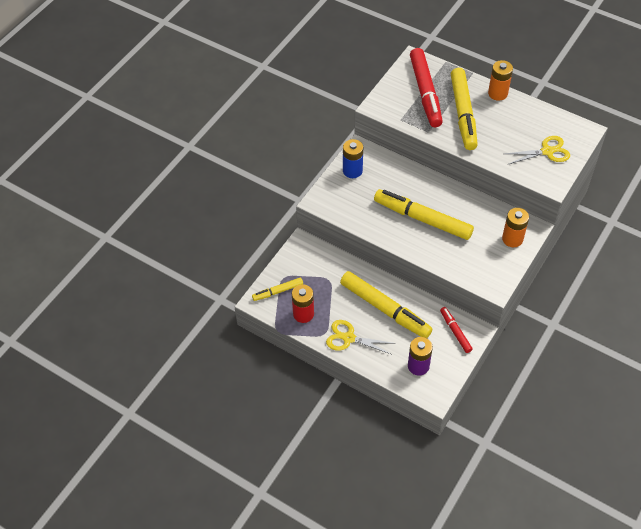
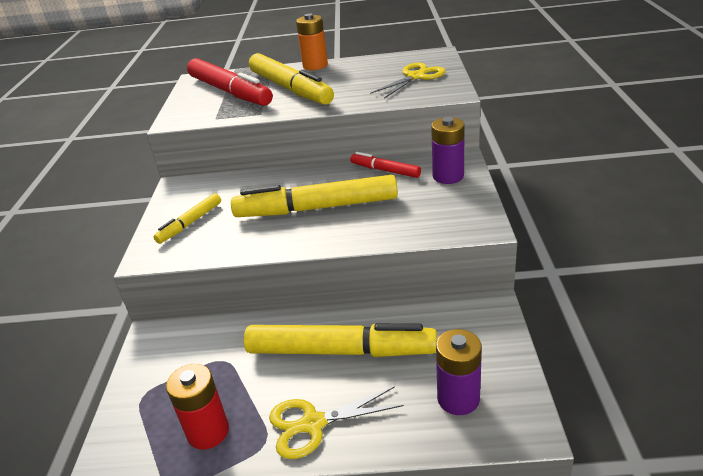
camera: 30 degrees left, 20 degrees down
(277, 291) = (141, 422): yellow marker -> yellow marker (190, 223)
(352, 171) = (181, 207): blue battery -> none
(455, 331) = (465, 323): red marker -> red marker (385, 170)
(512, 239) = (448, 176): orange battery -> purple battery

